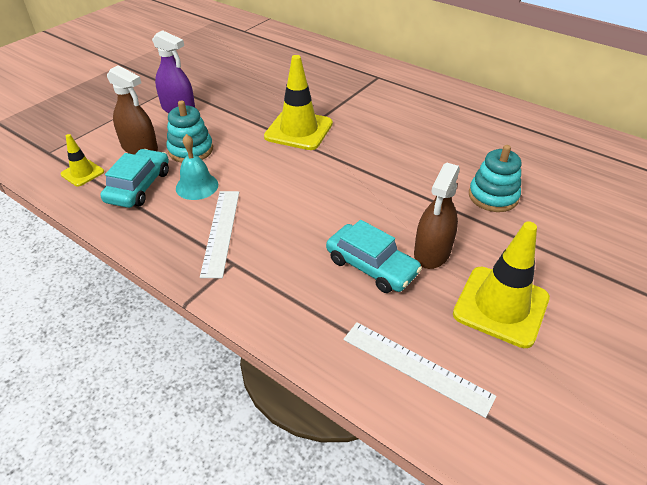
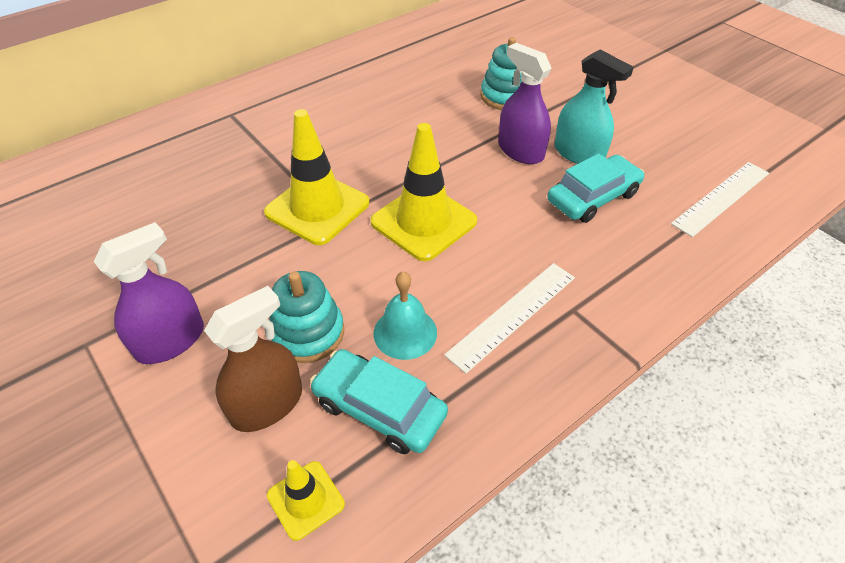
camera: 75 degrees left, 5 degrees up
(221, 231) = (512, 315): white ruler -> white ruler turned 60 degrees counterclockwise
(415, 215) = (520, 151): none -> purple spray bottle
(432, 252) = (578, 153): brown spray bottle -> turquoise spray bottle
(501, 306) = (651, 133): yellow traffic cone -> yellow traffic cone (423, 222)

